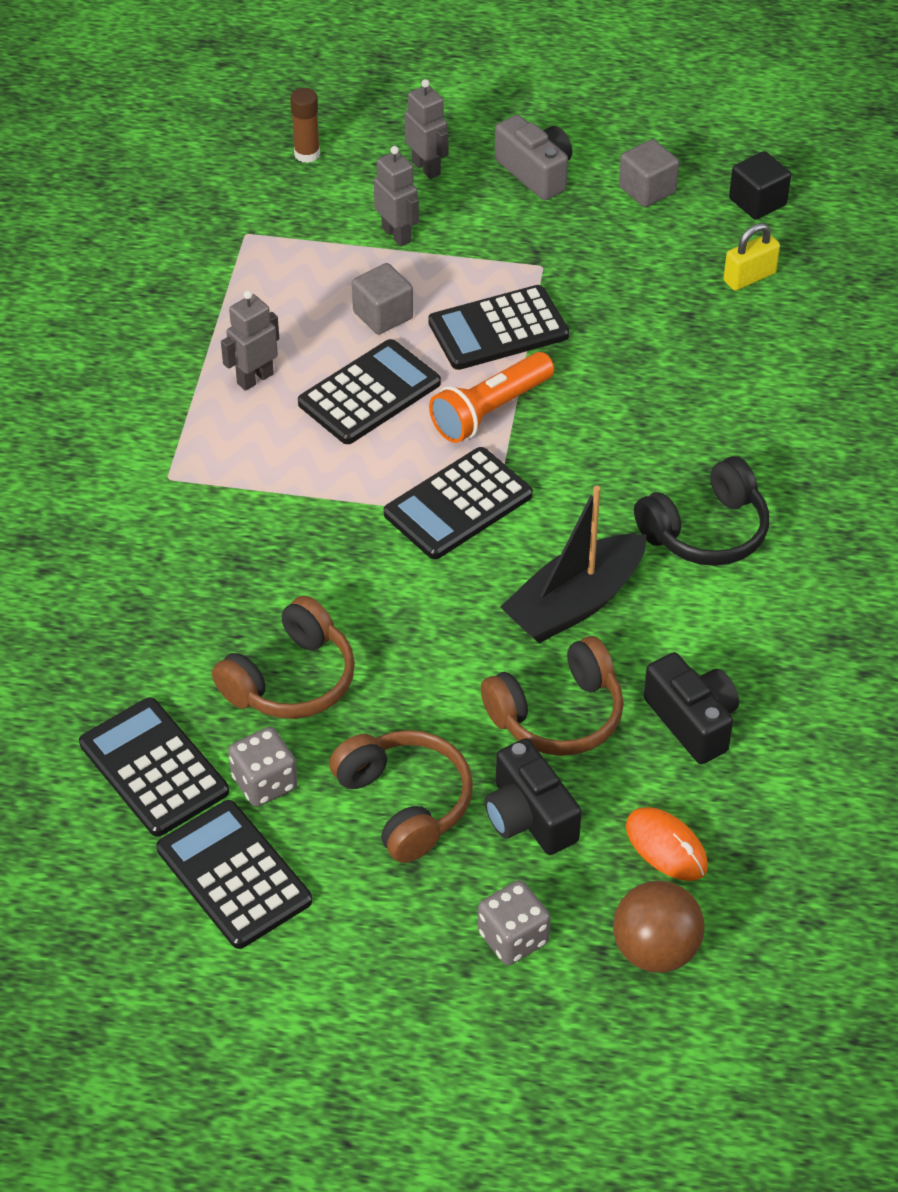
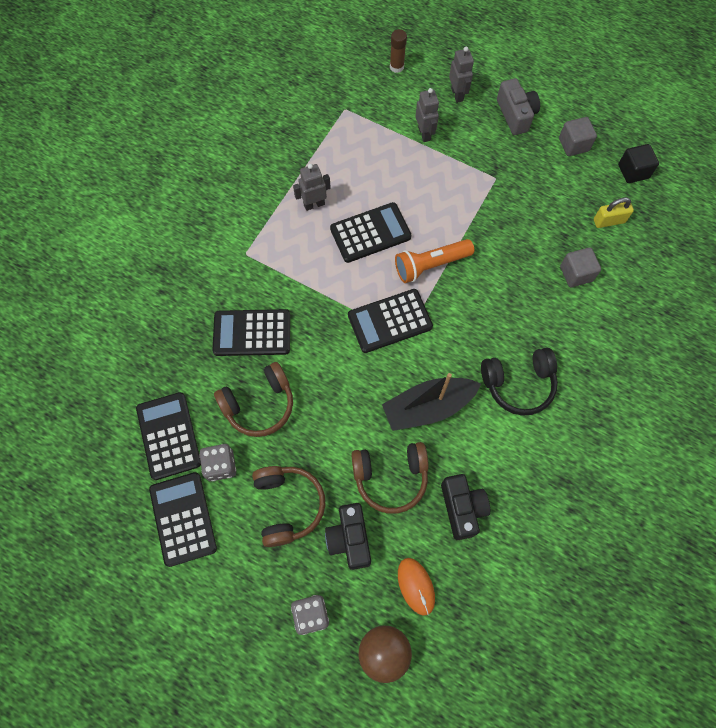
camera: 20 degrees right, 20 degrees up
(383, 315) = (397, 184): grey cube -> grey cube (576, 273)
(498, 329) = (455, 212): black calculator -> black calculator (252, 333)

